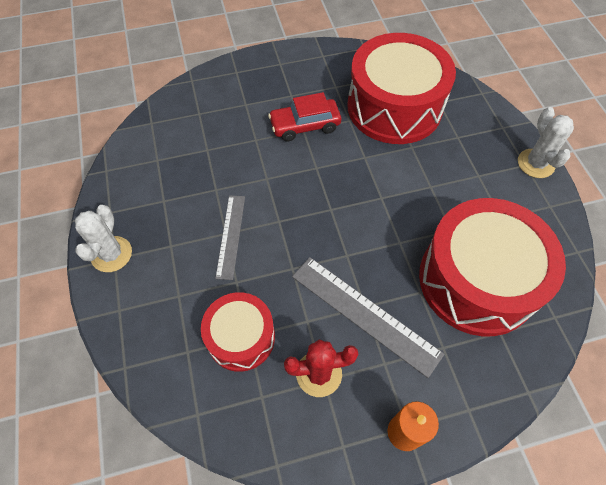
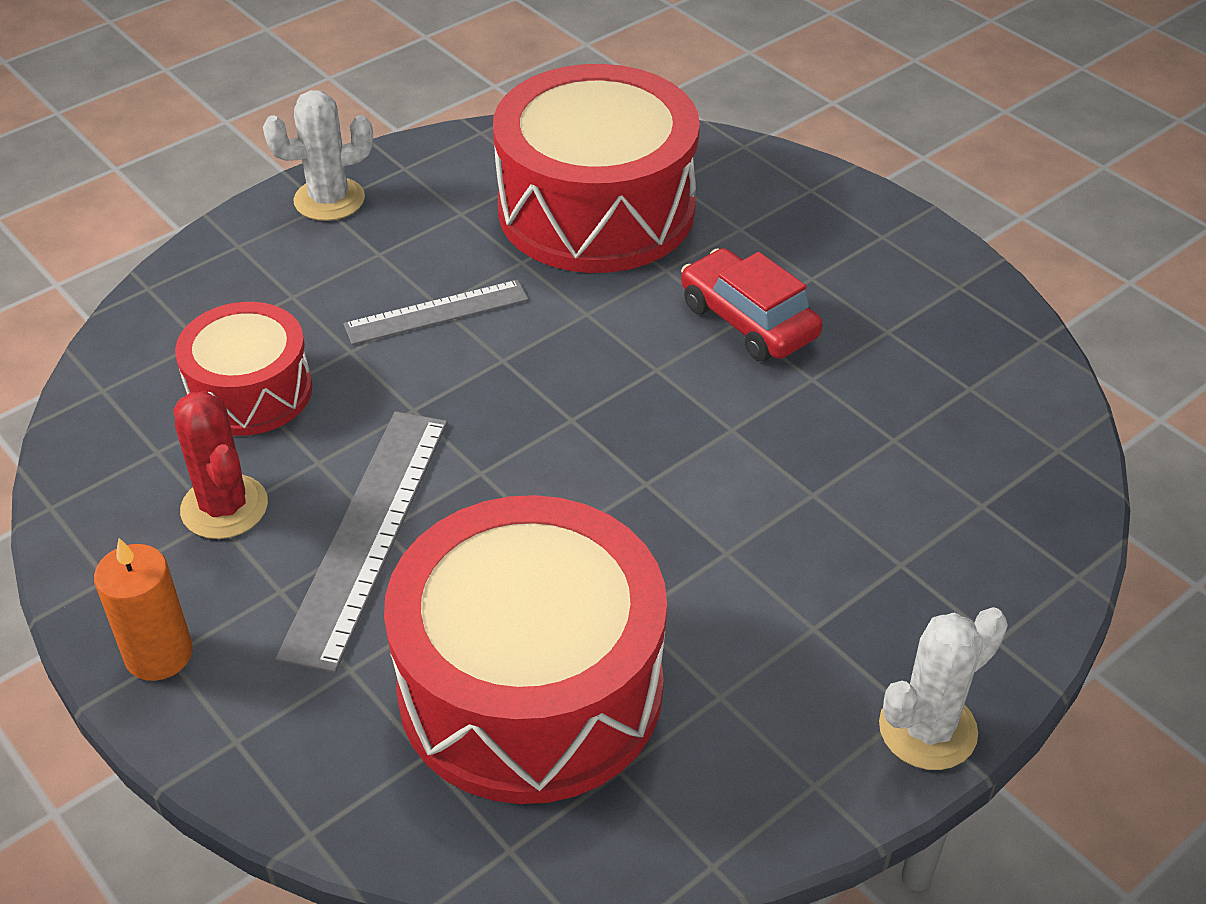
camera: 65 degrees right, 15 degrees down
(394, 107) = (904, 435): red drum -> red drum (596, 209)

